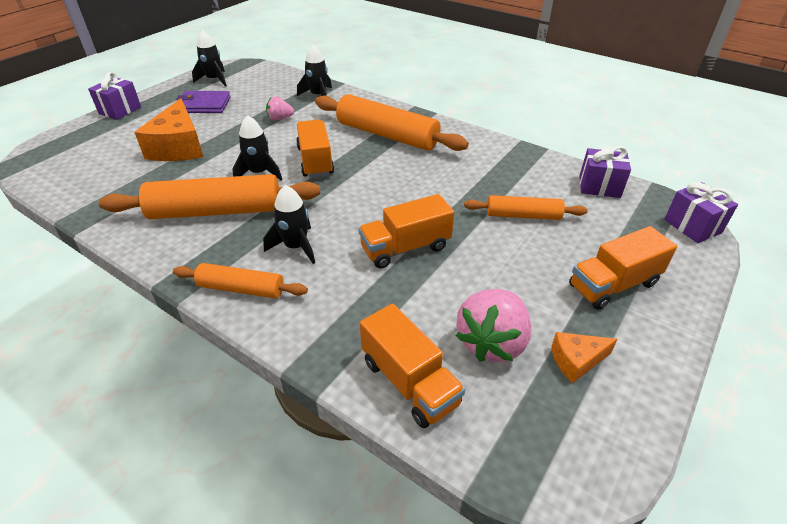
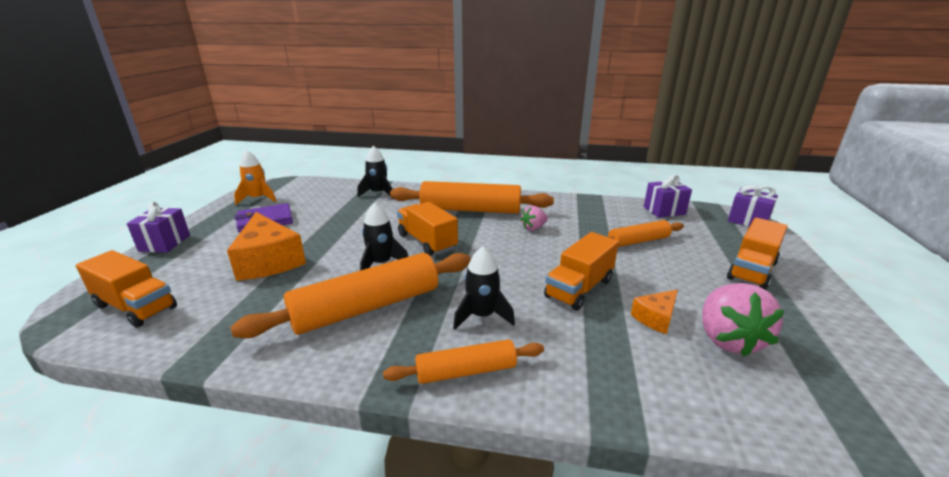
camera: 25 degrees left, 15 degrees down
(214, 80) = (258, 199): black rocket -> orange rocket
(280, 119) = (358, 217): pink strawberry -> pink strawberry (533, 228)
(409, 382) = (709, 398): orange truck -> orange truck (136, 307)
(576, 361) = (797, 331): orange cheese -> orange cheese (656, 318)

